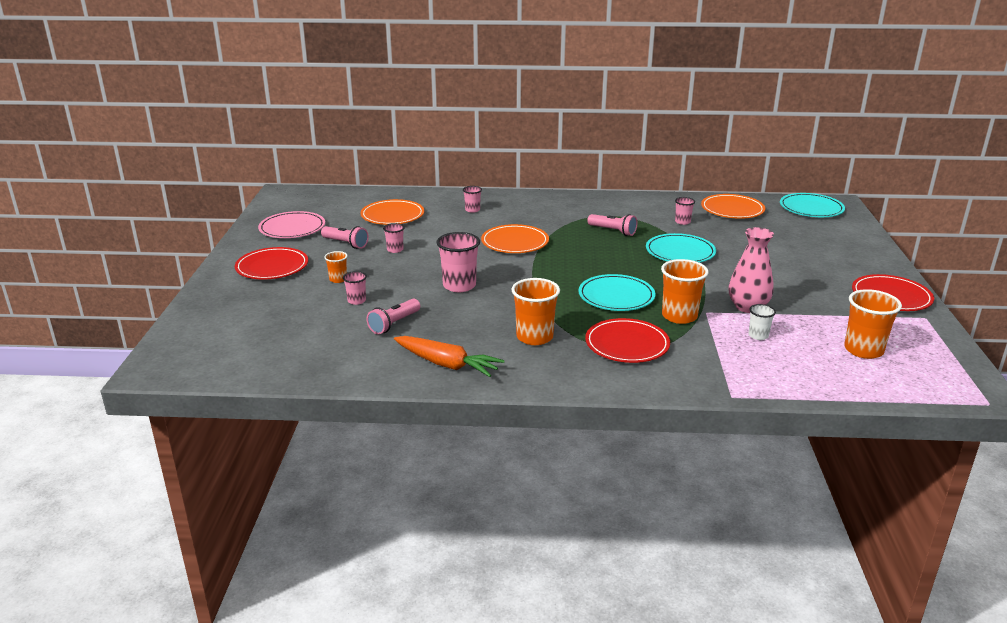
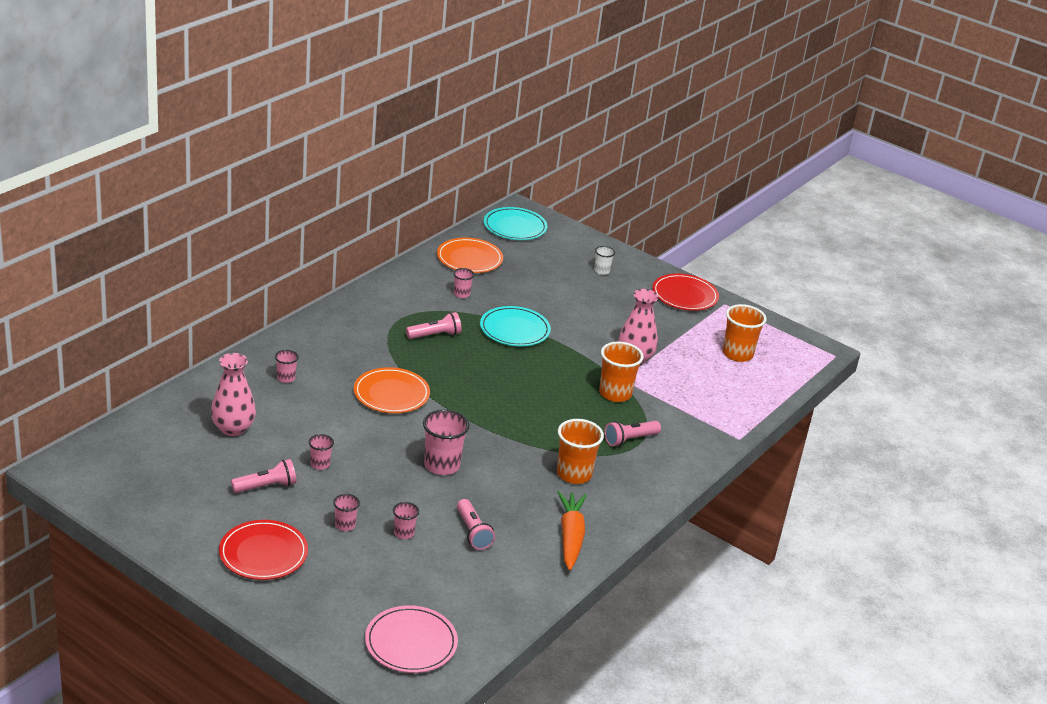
camera: 60 degrees left, 5 degrees up
(292, 228) = (177, 503): pink plate -> pink plate (411, 643)
(338, 279) = (345, 525): orange cup -> pink cup
(392, 215) = (233, 428): orange plate -> pink vase
(447, 364) = (570, 537): orange carrot -> orange carrot turned 60 degrees counterclockwise
(616, 296) = (552, 402): turquoise plate -> none
(627, 344) = (630, 439): red plate -> pink flashlight
(758, 335) = (677, 380): white cup -> white cup (601, 271)

